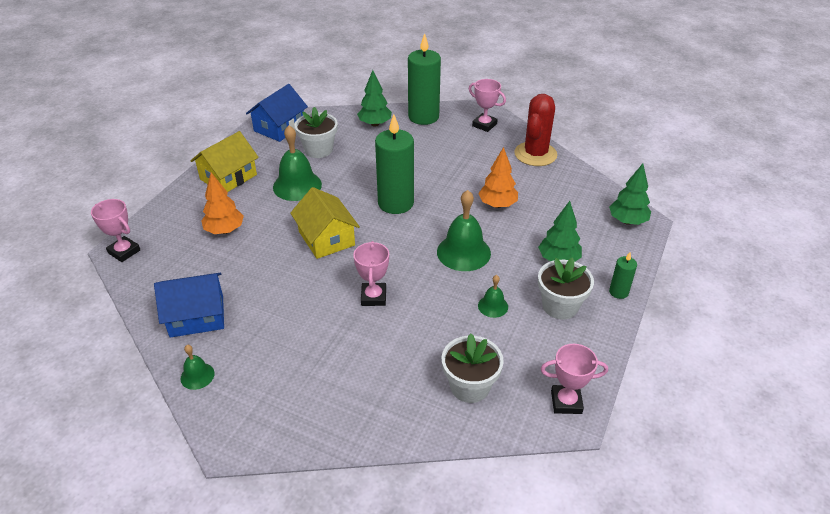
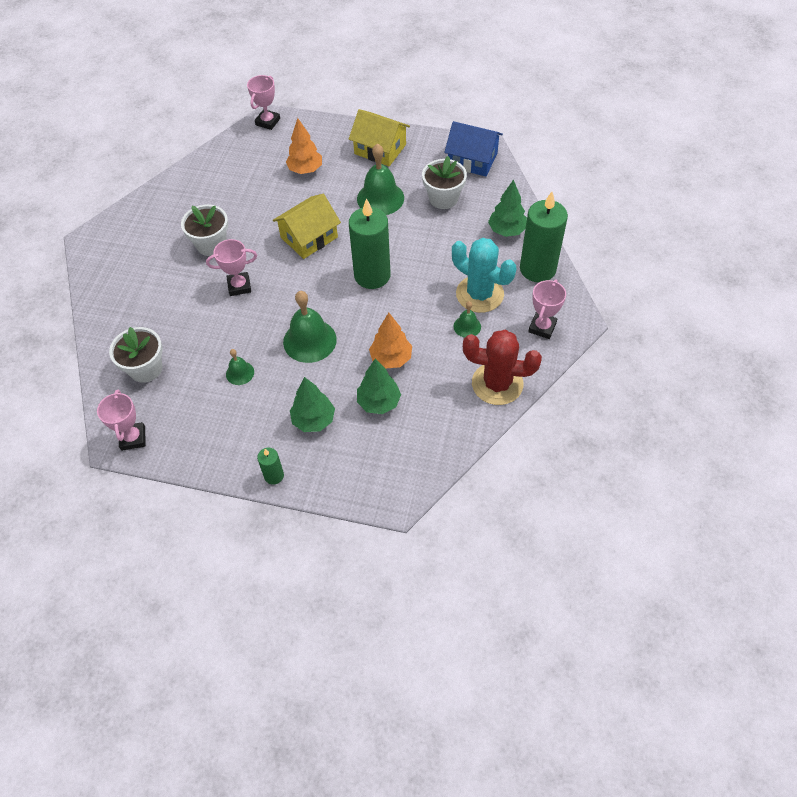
camera: 80 degrees right, 15 degrees up
(197, 316) = (203, 185): blue house -> none
(197, 376) = (145, 205): green bell -> green bell (467, 326)
(440, 148) = (479, 294): none -> turquoise cactus
(560, 306) = (247, 426): white flower pot -> white flower pot (211, 244)
(627, 221) = (392, 482): green tree -> green tree (379, 402)

